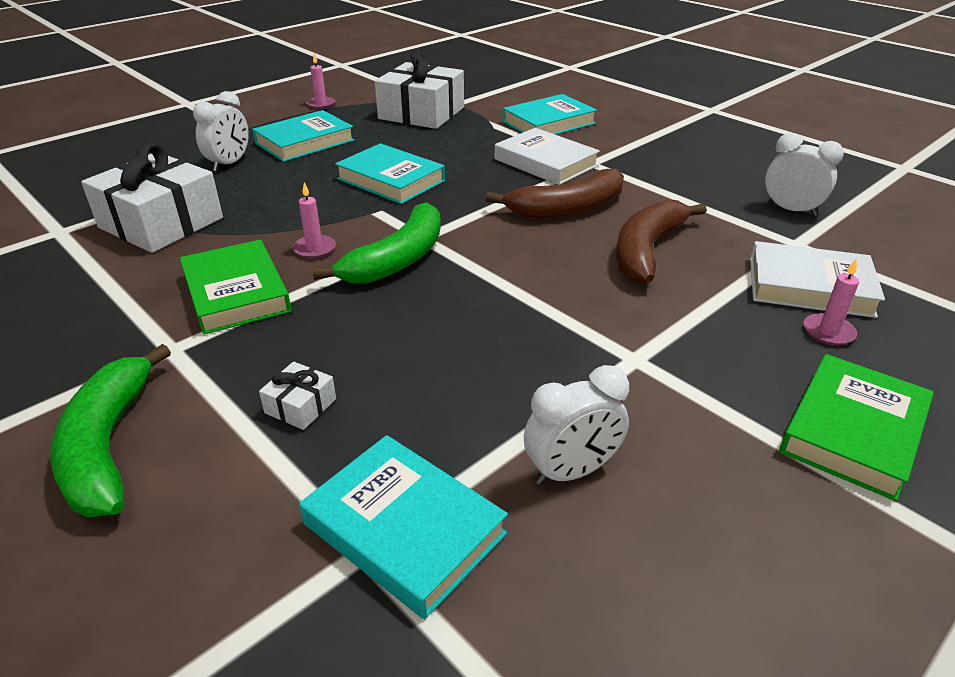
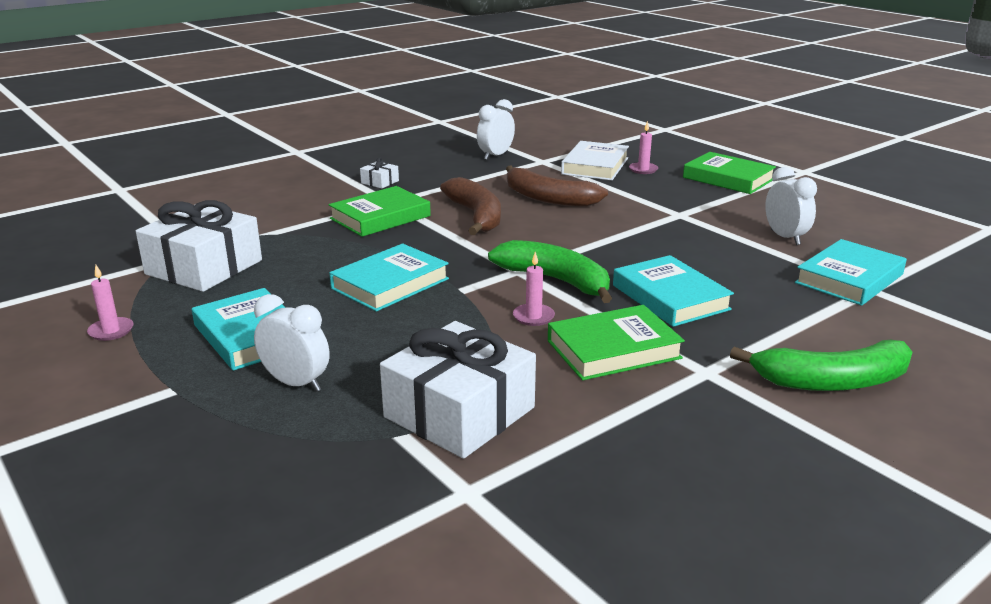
camera: 85 degrees left, 10 degrees down
(300, 406) = (759, 312): white gift -> white gift (380, 182)
(545, 162) = (380, 217): white book -> green book
(548, 123) = (283, 210): turquoise book -> turquoise book (670, 297)

